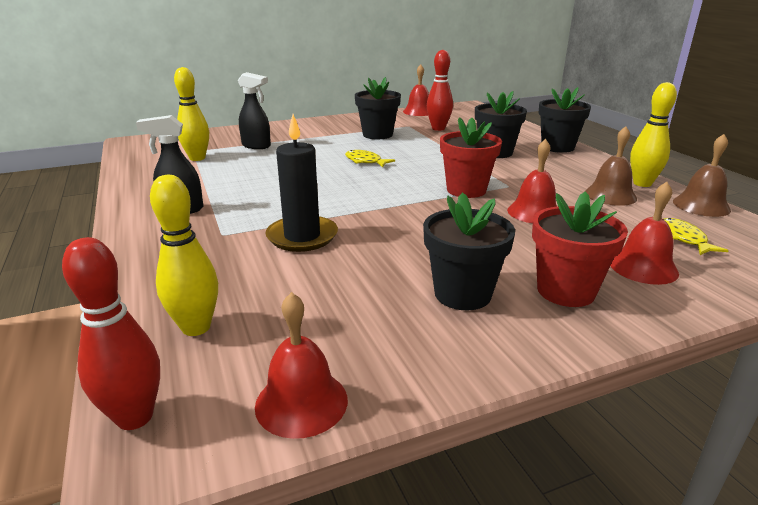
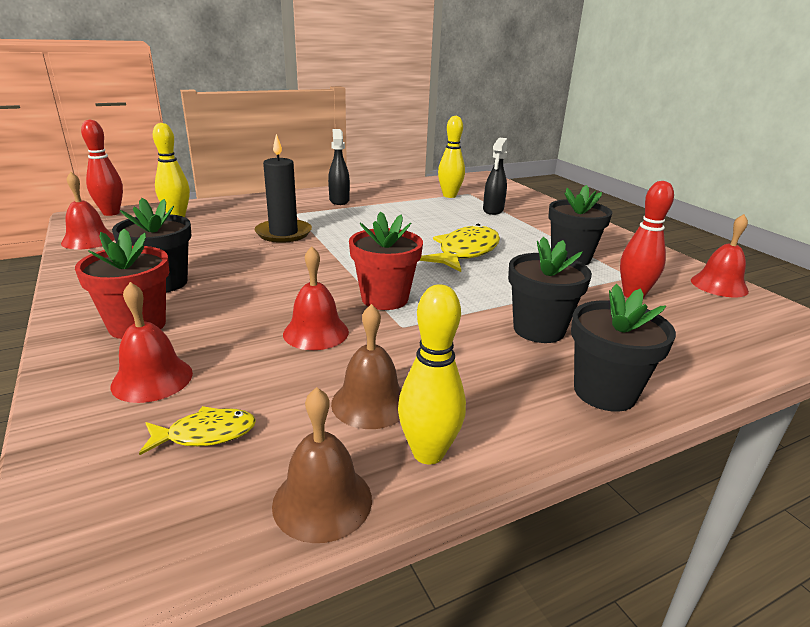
camera: 85 degrees right, 0 degrees up
(365, 161) = (465, 252): yellow fish -> yellow fish, size x1.85

